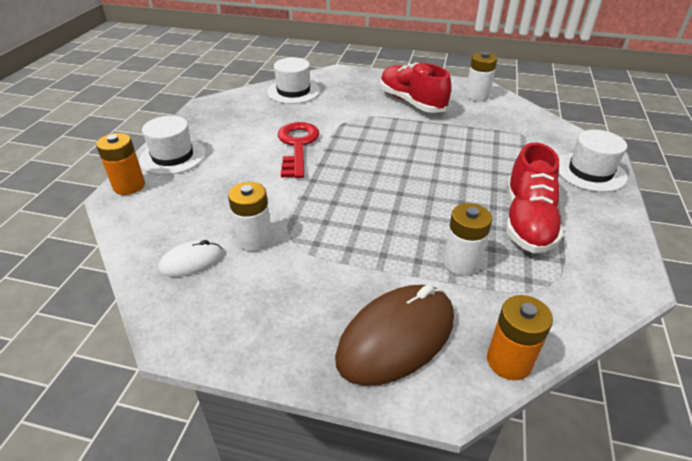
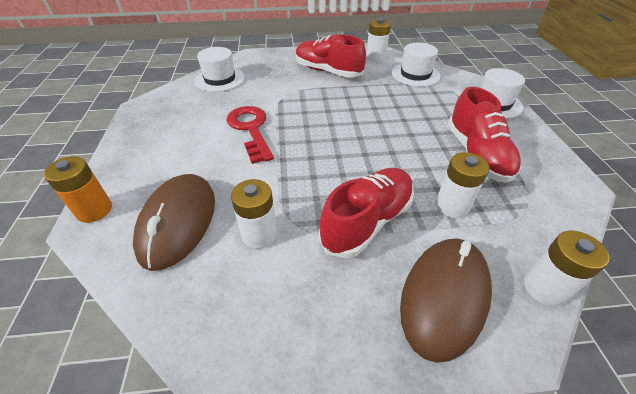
camera: 20 degrees left, 5 degrees up
(173, 156) = (129, 166): white hat -> white hat (415, 74)
(191, 212) = (178, 222): none -> brown mouse
(191, 261) = (205, 277): white mouse -> none
(362, 254) = (367, 221): none -> red shoe
(509, 361) = (544, 288): orange battery -> white battery

